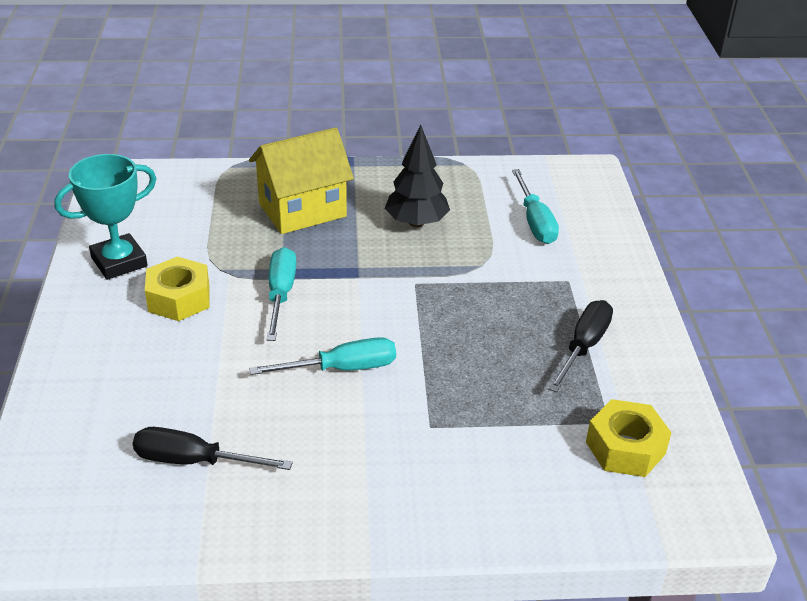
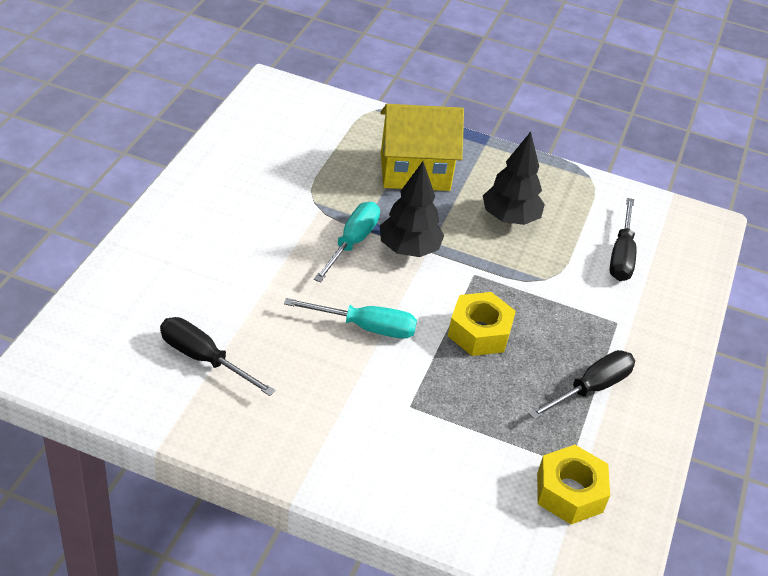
camera: 20 degrees right, 5 degrees up
(119, 262) = (236, 166): turquoise trophy -> none
(179, 299) = (266, 216): yellow nut -> yellow nut (479, 332)
(340, 282) = (409, 249): none -> black tree
(535, 221) = (621, 255): turquoise screwdriver -> black screwdriver

